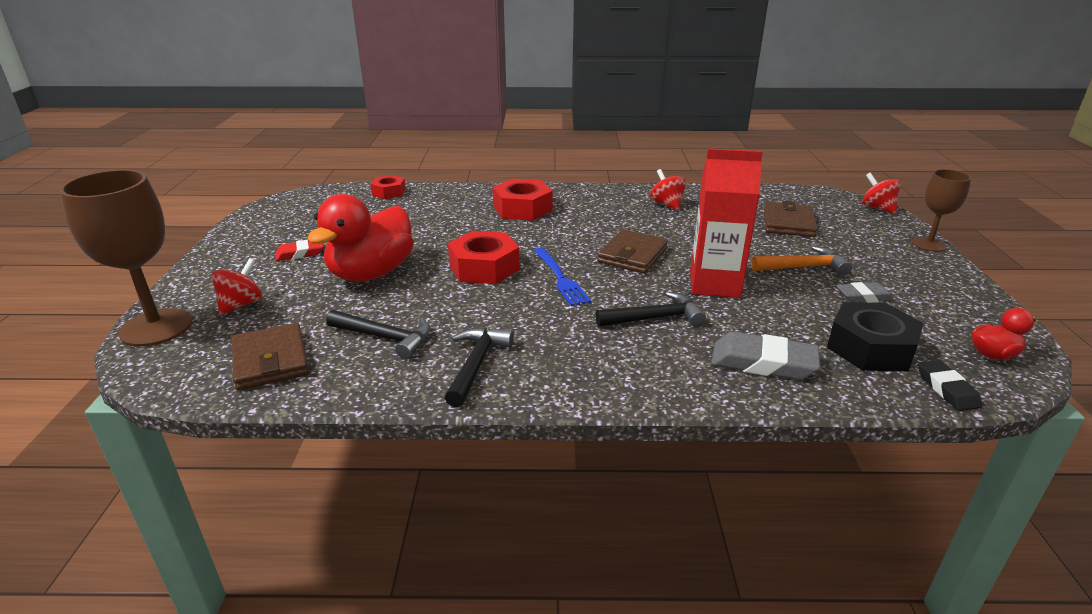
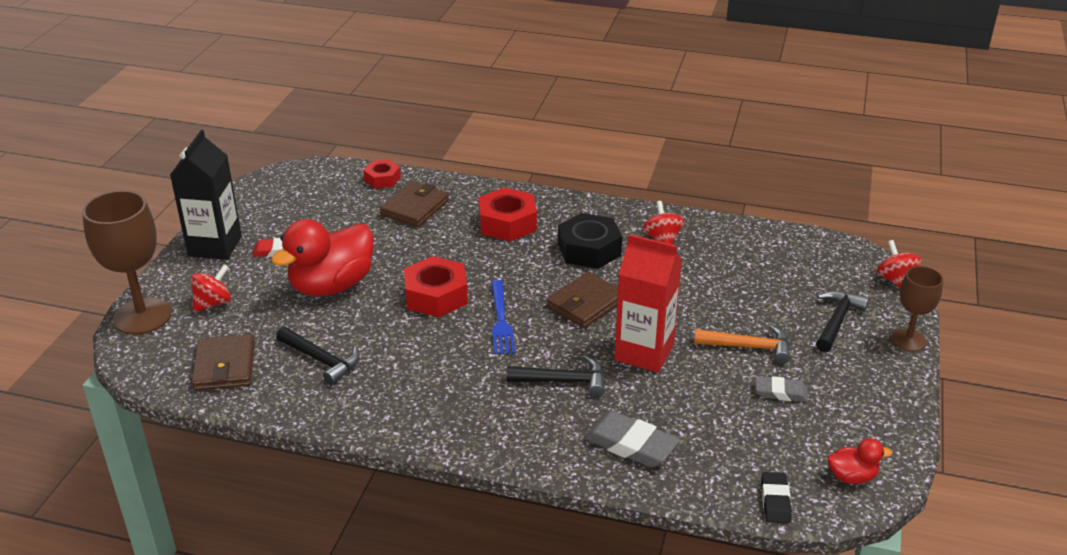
camera: 15 degrees right, 5 degrees up
(231, 257) = (215, 246): none -> black carton
(476, 365) = (386, 401): black hammer -> black hammer (837, 321)
(788, 223) = (777, 287): brown wallet -> brown wallet (415, 208)
(870, 348) = (740, 448): black nut -> black nut (589, 249)

